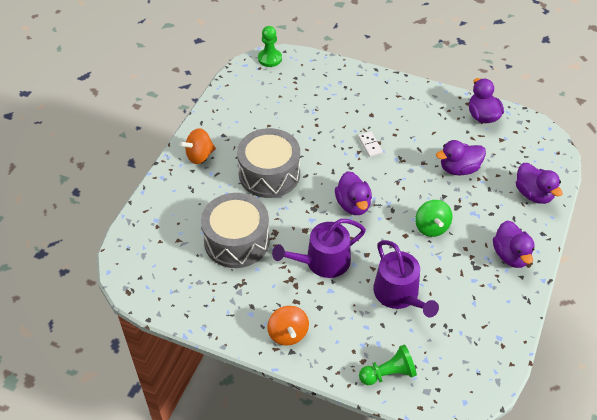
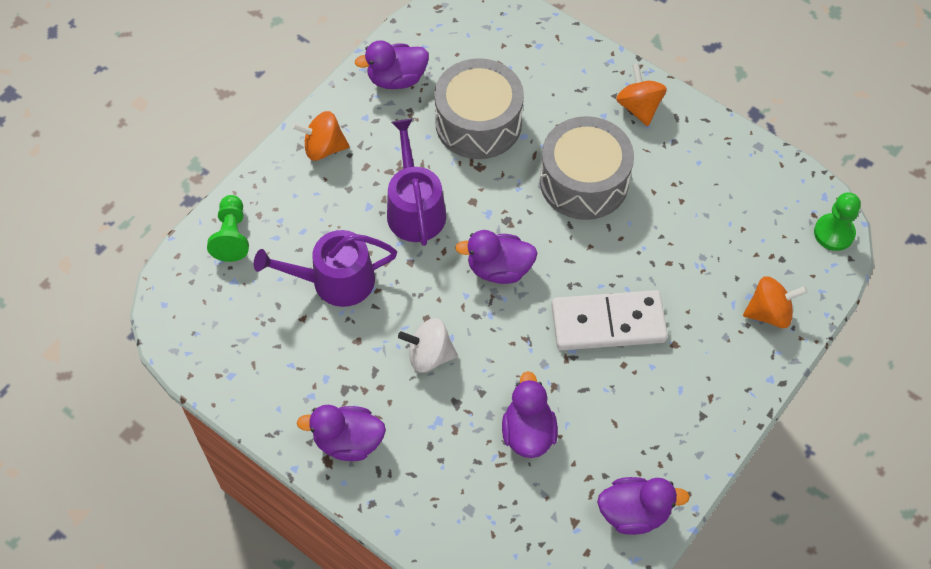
camera: 105 degrees right, 10 degrees up
(334, 78) = (769, 313): none -> orange spinning top
(370, 145) = (608, 323): white domino -> white domino, size x2.33
(431, 227) = (429, 355): green spinning top -> white spinning top
(533, 194) = (448, 522): purple duck -> purple duck (396, 79)

